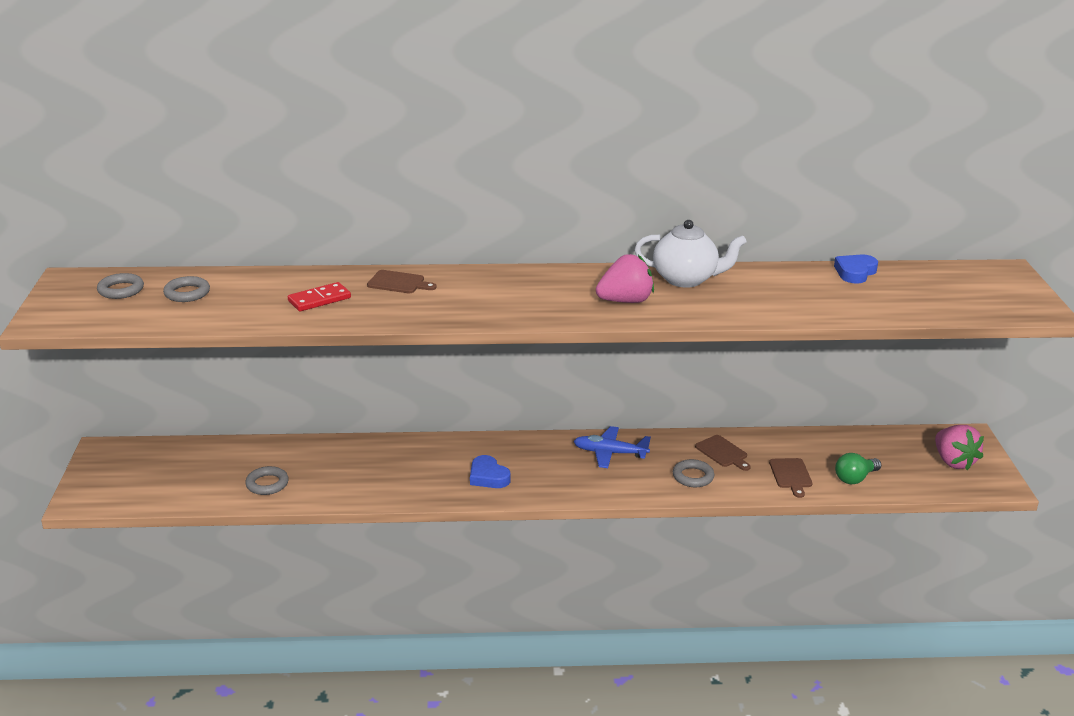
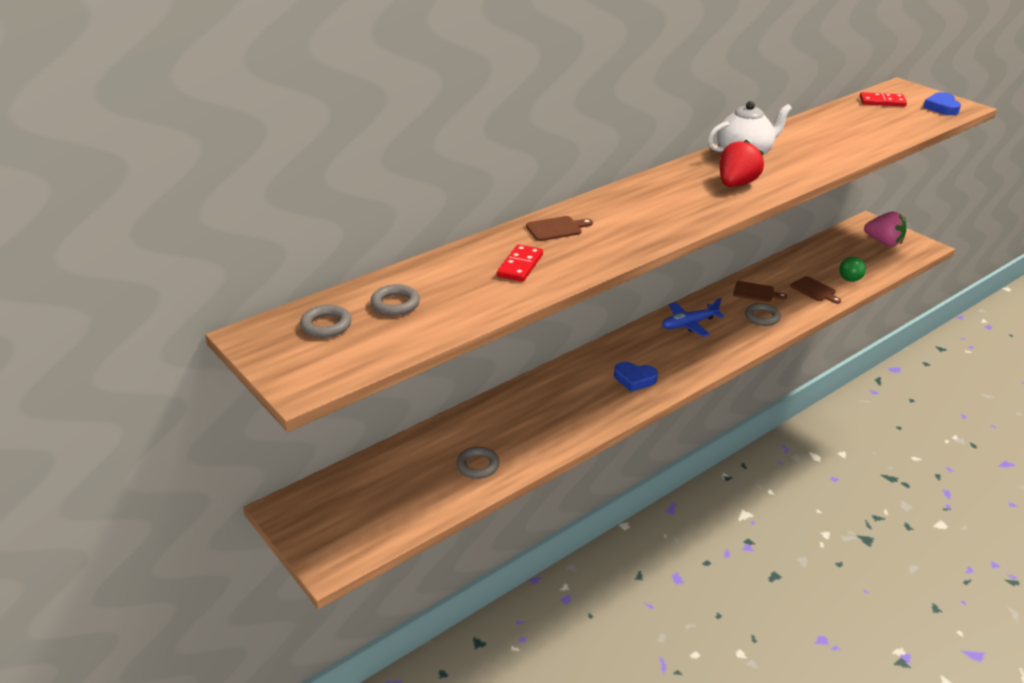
camera: 35 degrees left, 5 degrees up
(625, 301) = (736, 184): pink strawberry -> red strawberry
(855, 272) = (829, 115): blue heart -> blue heart (941, 107)
(948, 277) = (882, 102): none -> red domino

